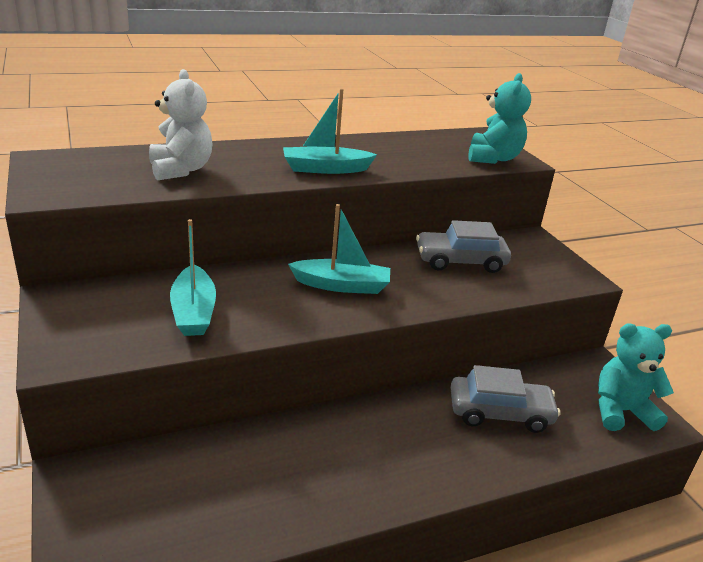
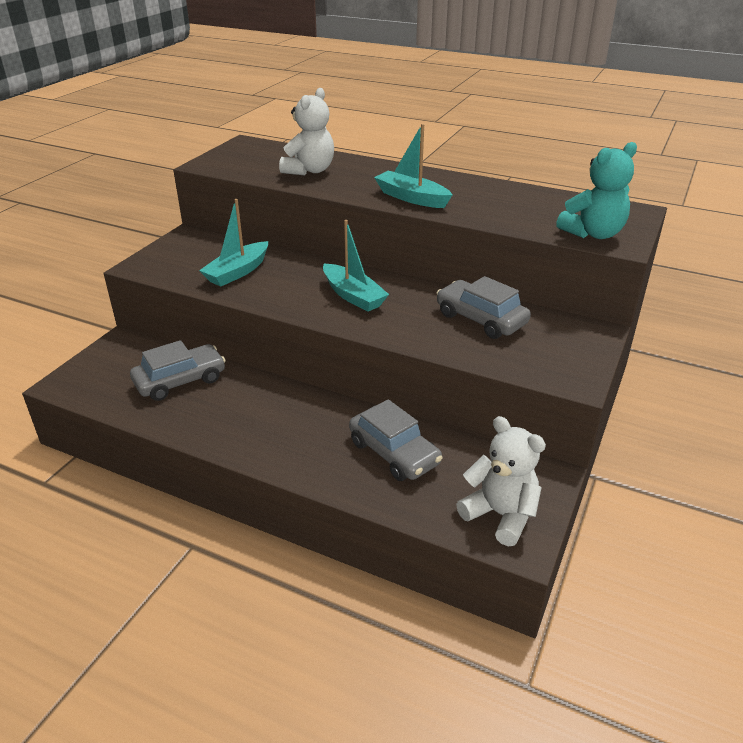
camera: 50 degrees right, 5 degrees up
(224, 472) = (180, 381): none -> grey car
(621, 411) = (500, 515): turquoise teddy bear -> white teddy bear

